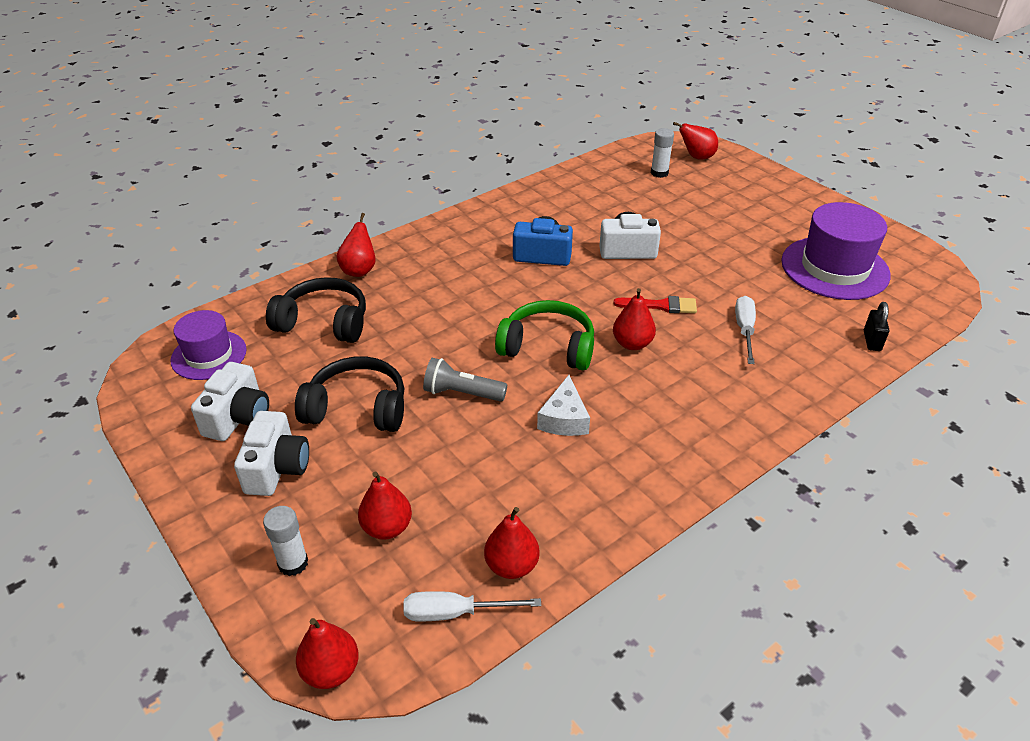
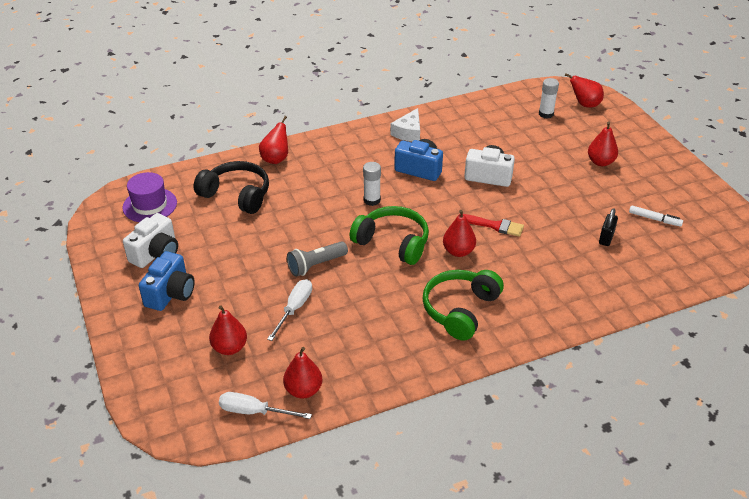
camera: 15 degrees right, 0 degrees up
(277, 468) = (170, 293): white camera -> blue camera
(293, 563) = (161, 358): white glue stick -> white glue stick (372, 200)
(331, 670) = (163, 429): red pear -> red pear (600, 162)
(357, 408) = (238, 262): black headphones -> none
(462, 393) = (316, 265): grey flashlight -> grey flashlight turned 60 degrees counterclockwise
(564, 418) = (382, 297): white cheese -> white cheese (408, 132)
(667, 415) = (460, 310): none -> green headphones
(744, 330) = (552, 256): white screwdriver -> white screwdriver (294, 309)
(834, 268) = (654, 219): purple hat -> white marker
(872, 341) = (653, 284): black padlock -> black padlock (606, 238)

